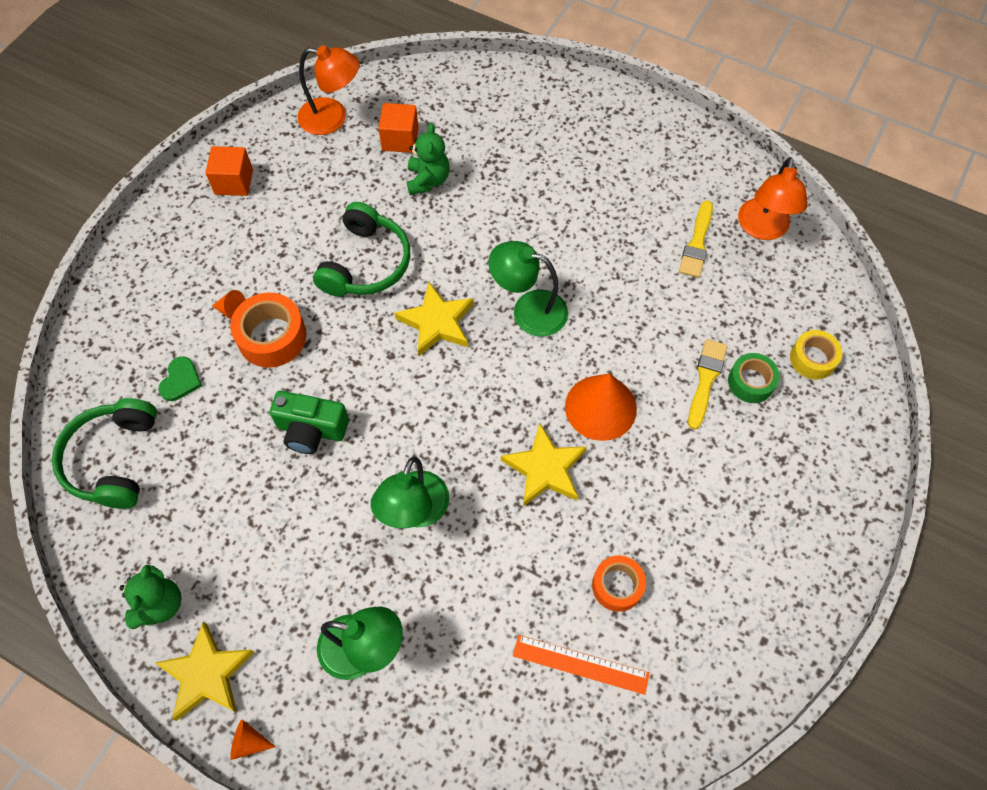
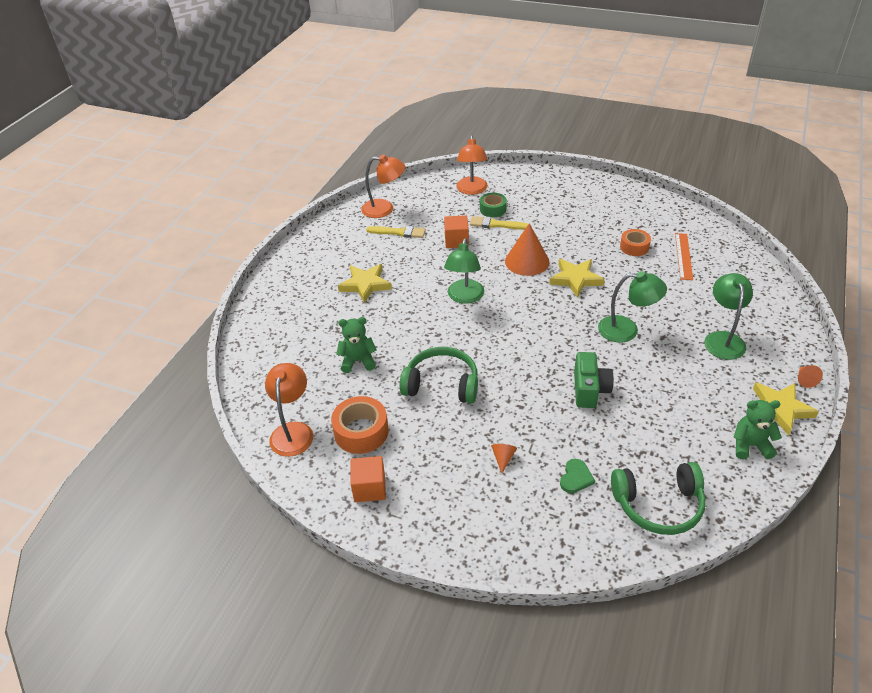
camera: 95 degrees left, 20 degrees down
(181, 380) = (576, 477): green heart -> green heart turned 105 degrees clockwise
(272, 337) = (520, 428): orange tape -> orange tape (361, 432)
(400, 139) = (316, 383): orange cube -> orange cube (456, 241)
(437, 322) = (484, 339): yellow star -> yellow star (365, 285)
(812, 359) = (472, 190): yellow tape -> orange lamp

